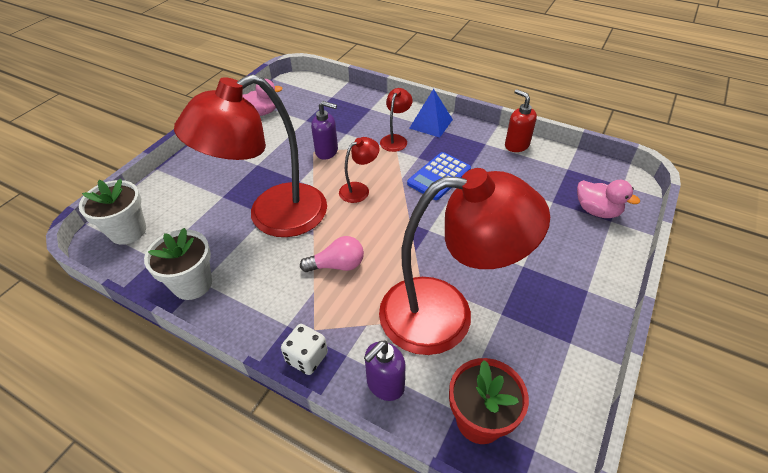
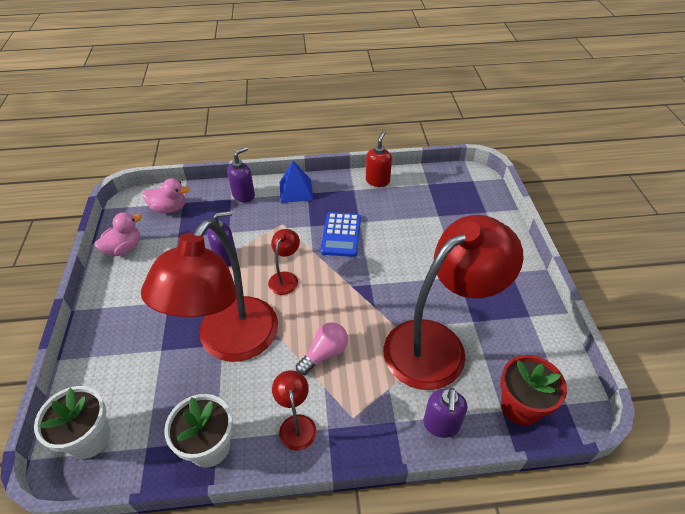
camera: 35 degrees left, 0 degrees up
(307, 357) = (367, 443): white dice -> none
(383, 110) = (244, 195): none -> purple soap dispenser
(395, 139) = (278, 218): red lamp -> red lamp (296, 424)
(516, 145) = (377, 180): red soap dispenser -> red soap dispenser turned 90 degrees clockwise
(597, 211) = (472, 208): pink duck -> pink duck (169, 208)

